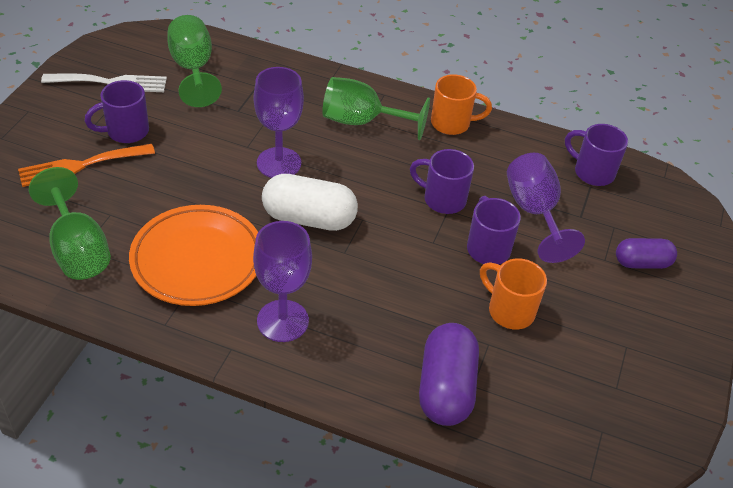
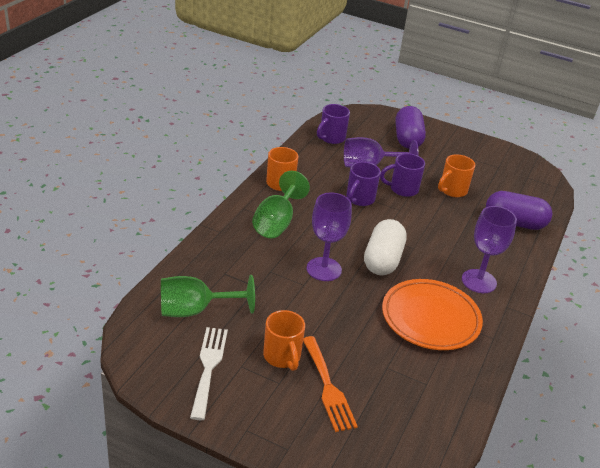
camera: 85 degrees left, 10 degrees down
(77, 249) = (429, 387): green goblet -> none
(126, 131) = (282, 357): purple mug -> orange mug
(642, 263) = (407, 139): purple capsule -> purple capsule, size x1.60

